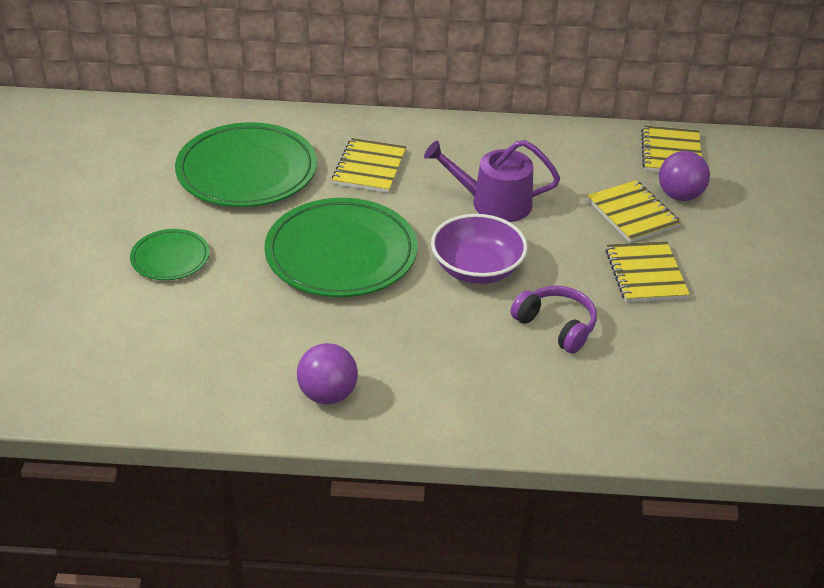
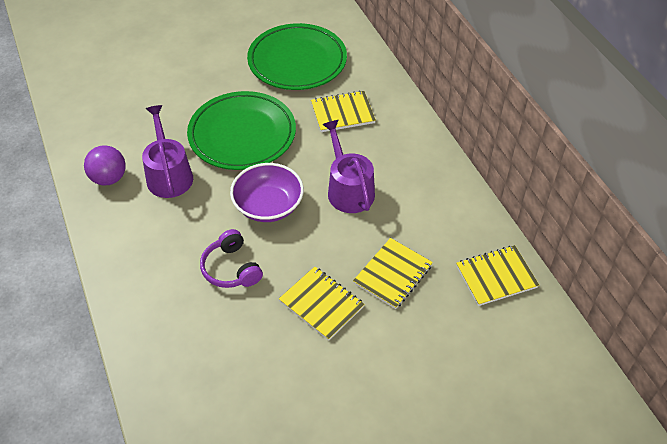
camera: 65 degrees right, 10 degrees up
(170, 258) = (193, 66): green plate -> none
(363, 336) = (169, 174): none -> purple watering can
(556, 326) = (231, 268): purple headphones -> purple headphones turned 135 degrees clockwise
(645, 274) = (321, 304): yellow notebook -> yellow notebook turned 75 degrees clockwise
(679, 195) = (439, 299): purple ball -> none

